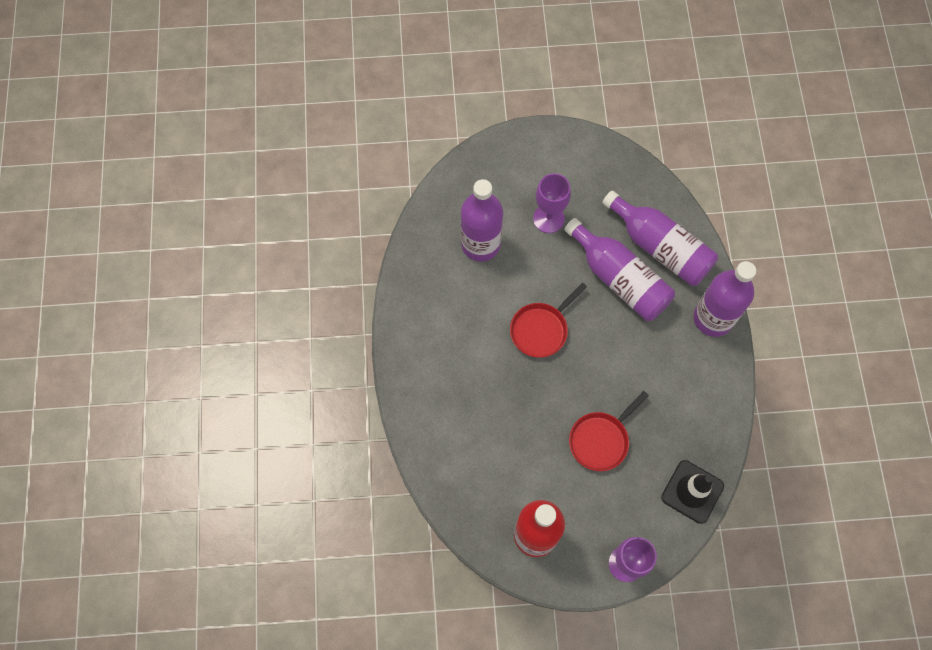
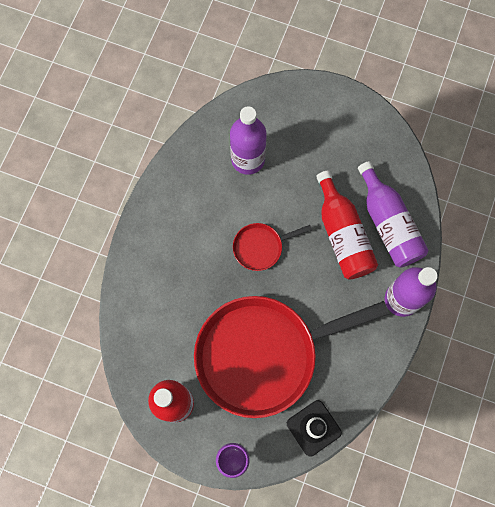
camera: 25 degrees right, 5 degrees up
(548, 218) = (311, 162): purple goblet -> none
(601, 440) = (263, 354): red pan -> red pan, size x2.33
(619, 279) = (342, 235): purple bottle -> red bottle

